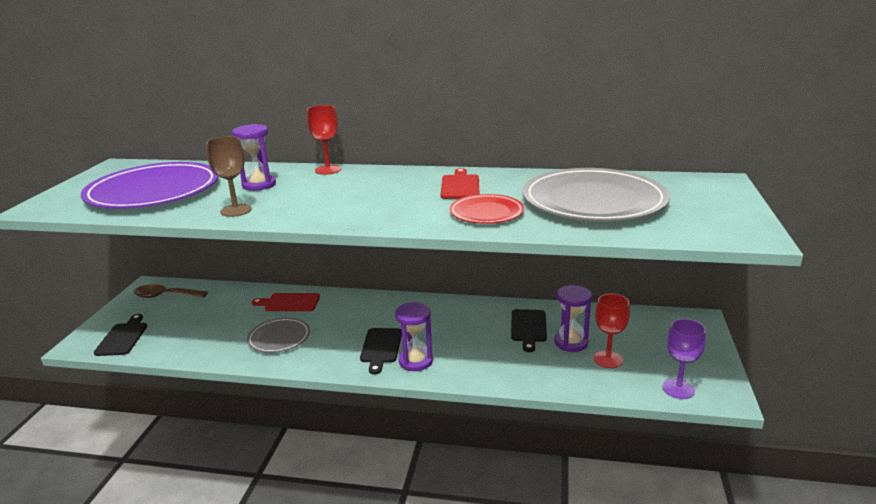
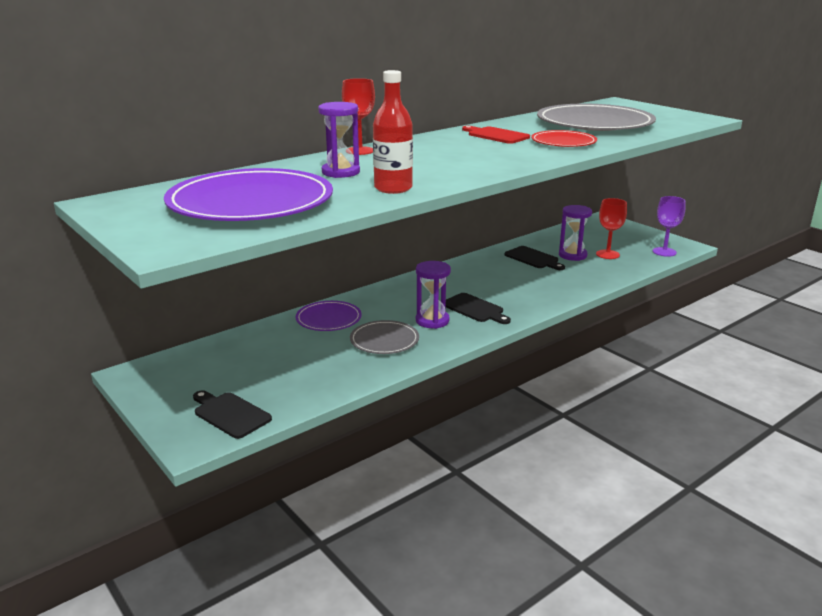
camera: 50 degrees left, 0 degrees up
(165, 296) = (179, 370): brown spoon -> none
(236, 210) = (393, 188): brown goblet -> red bottle
(289, 303) = (328, 319): red cutting board -> purple plate
(415, 361) = (515, 304): purple hourglass -> purple hourglass (432, 321)

